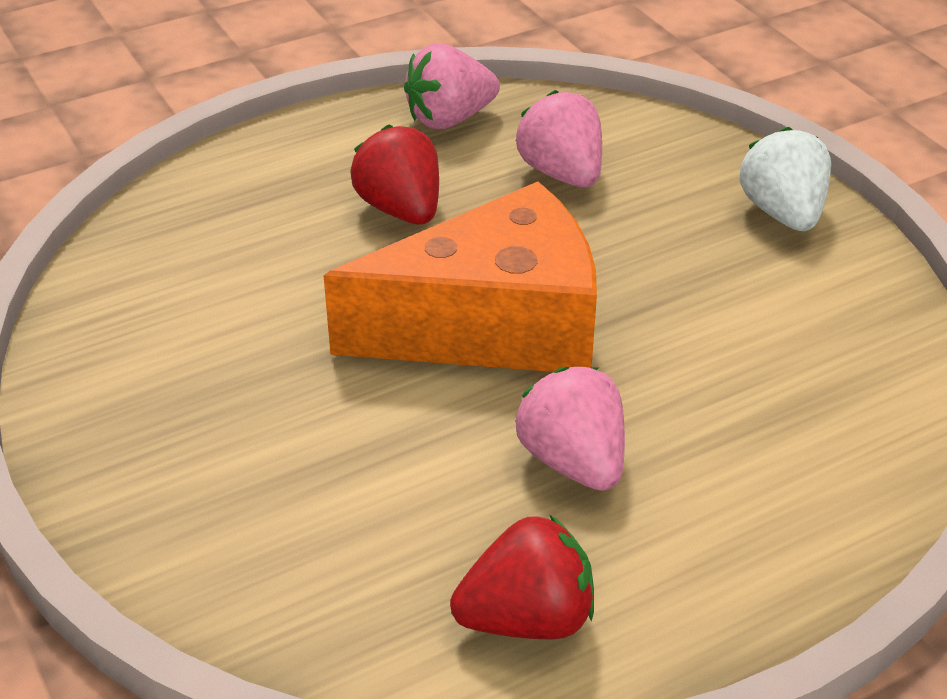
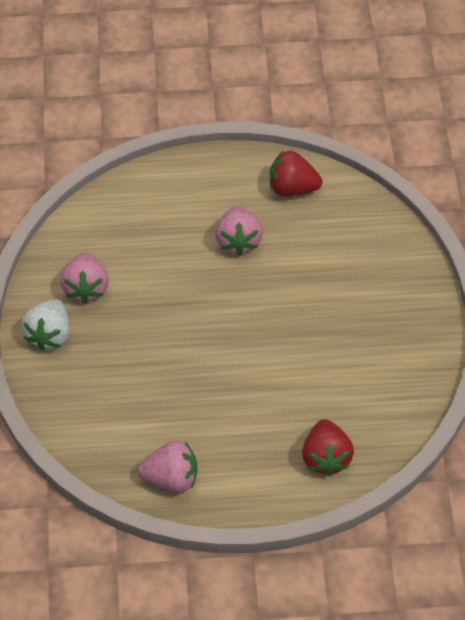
camera: 155 degrees left, 15 degrees up
(401, 209) = (235, 413): red strawberry -> red strawberry (326, 457)
(493, 326) = (231, 320): orange cheese -> none
(562, 173) = (138, 407): pink strawberry -> pink strawberry (86, 288)

